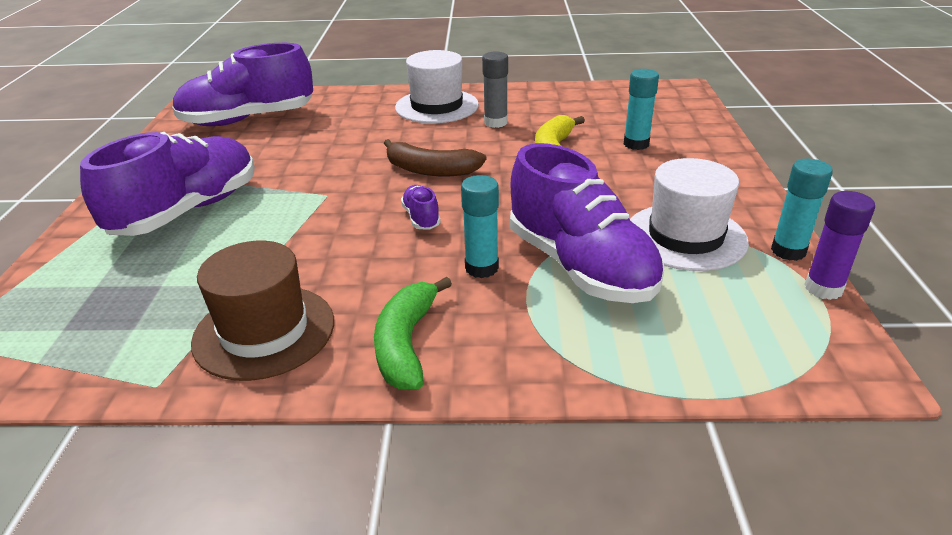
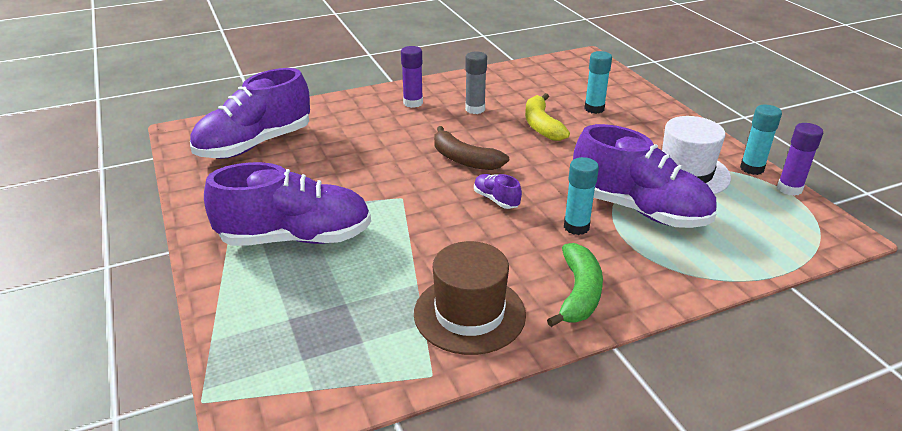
camera: 25 degrees left, 0 degrees up
(187, 211) = (295, 238): purple shoe -> purple shoe turned 75 degrees clockwise
(406, 344) = (578, 293): green banana -> green banana turned 150 degrees counterclockwise
(431, 170) = (464, 159): brown banana -> brown banana turned 45 degrees clockwise
(437, 106) = (413, 103): white hat -> purple glue stick

